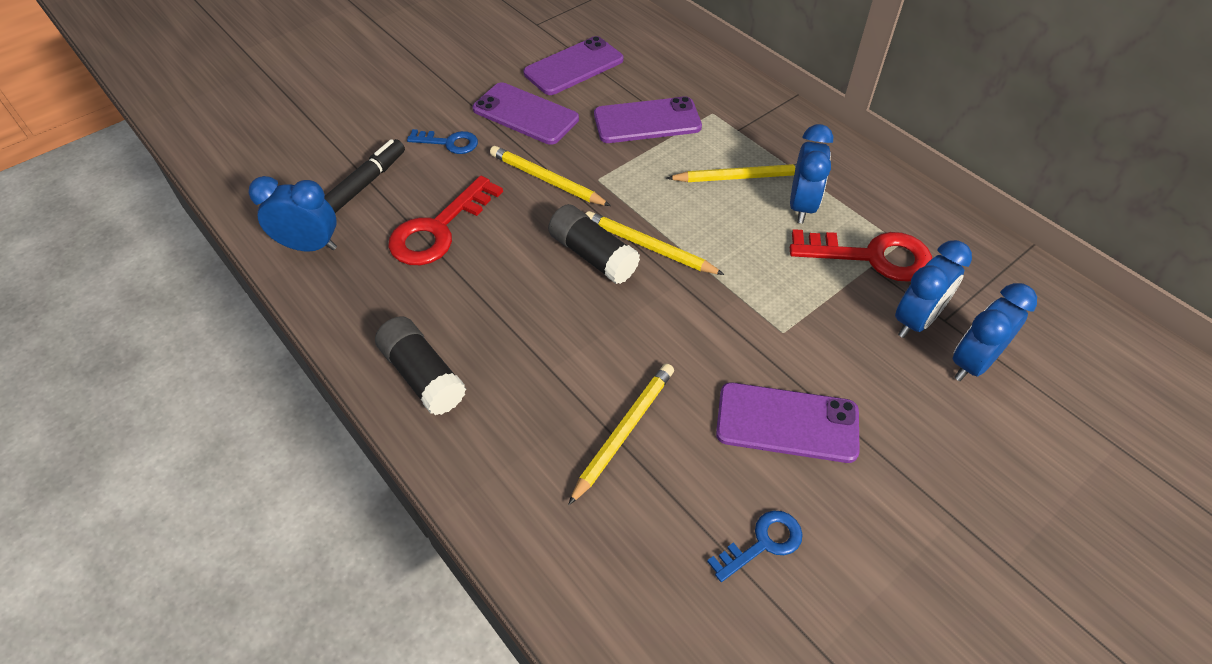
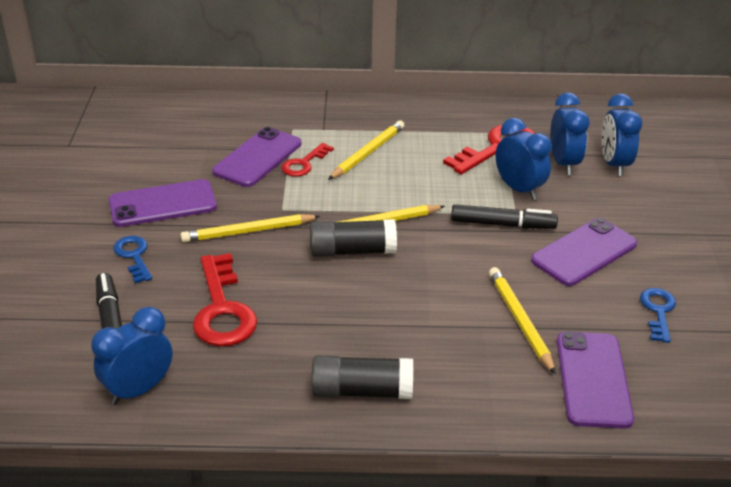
camera: 50 degrees left, 15 degrees down
(449, 143) = (134, 256): blue key -> blue key turned 75 degrees counterclockwise
(574, 66) = (148, 155): purple phone -> purple phone (593, 379)
(674, 151) = (304, 163): none -> red key
(753, 332) = (502, 224): none -> black marker
(802, 206) = (425, 146): blue clock -> blue clock (519, 189)

